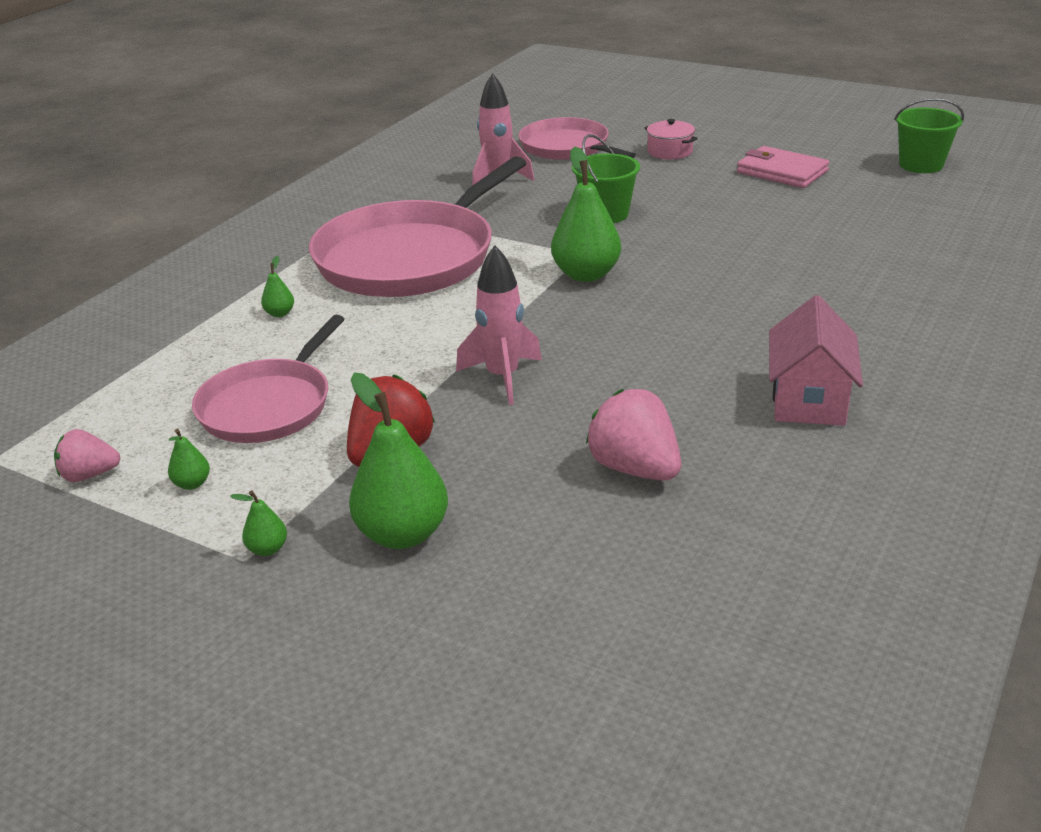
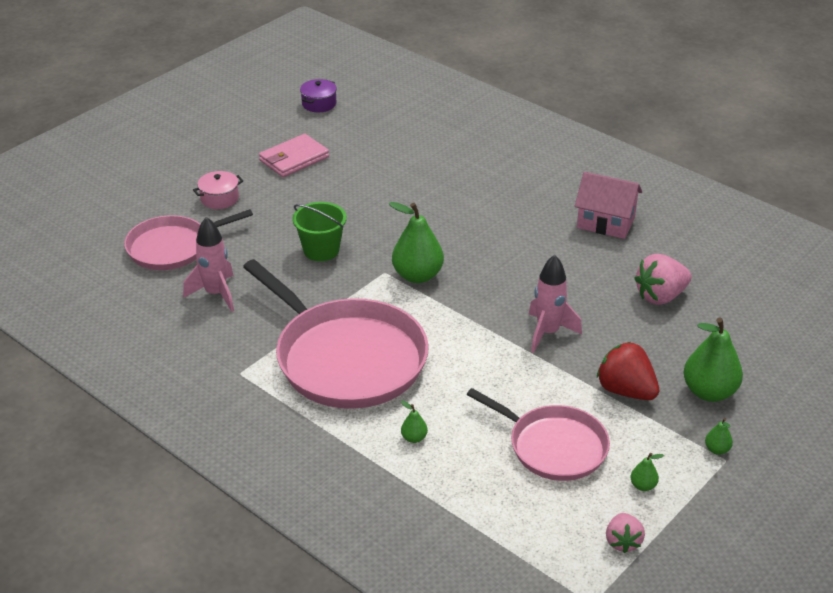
camera: 80 degrees left, 5 degrees up
(921, 165) = (319, 104): green bucket -> purple pot

